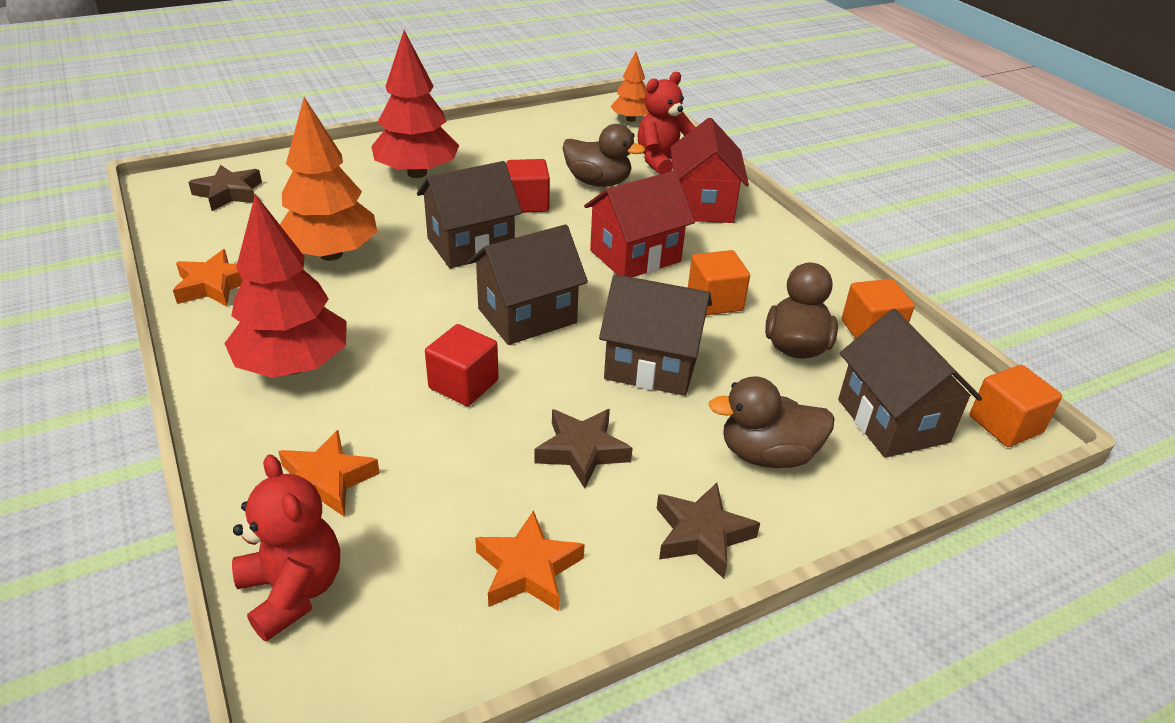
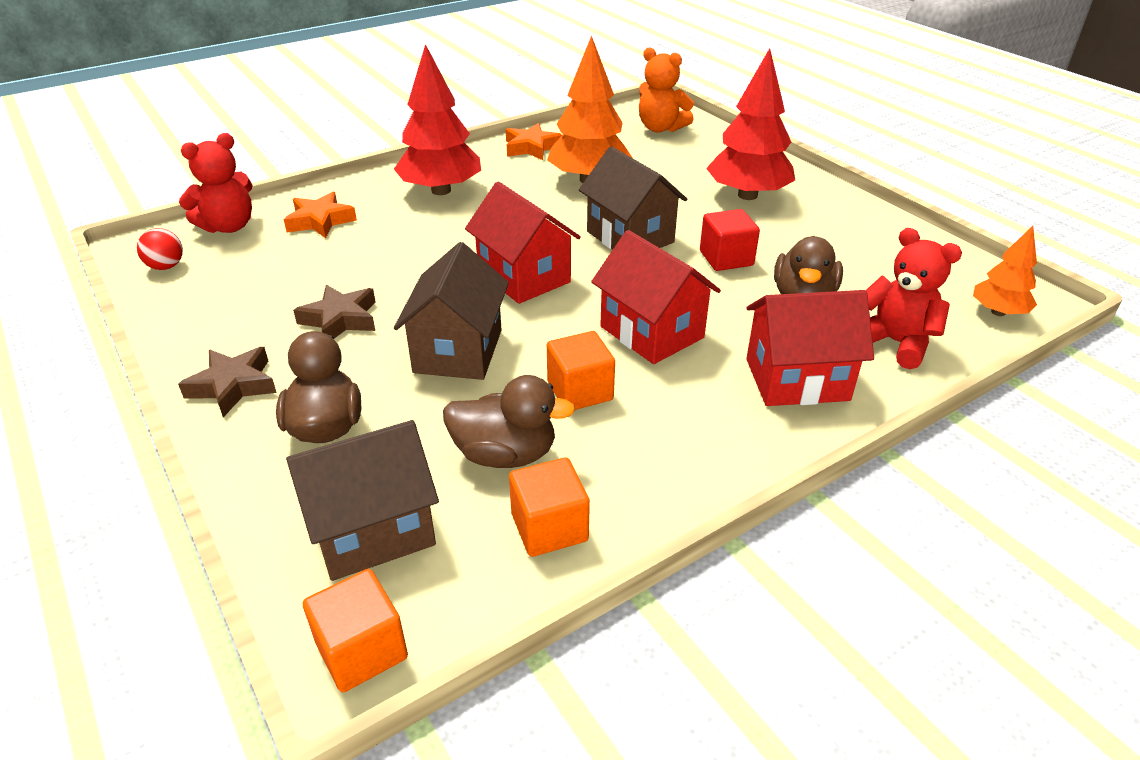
camera: 85 degrees right, 0 degrees up
(229, 193) = (660, 128): brown star -> orange teddy bear
(397, 657) = (166, 266): none -> red ball
(463, 384) = (423, 257): red cube -> none
(527, 316) = (524, 277): brown house -> red house
(528, 569) = (221, 305): orange star -> none

